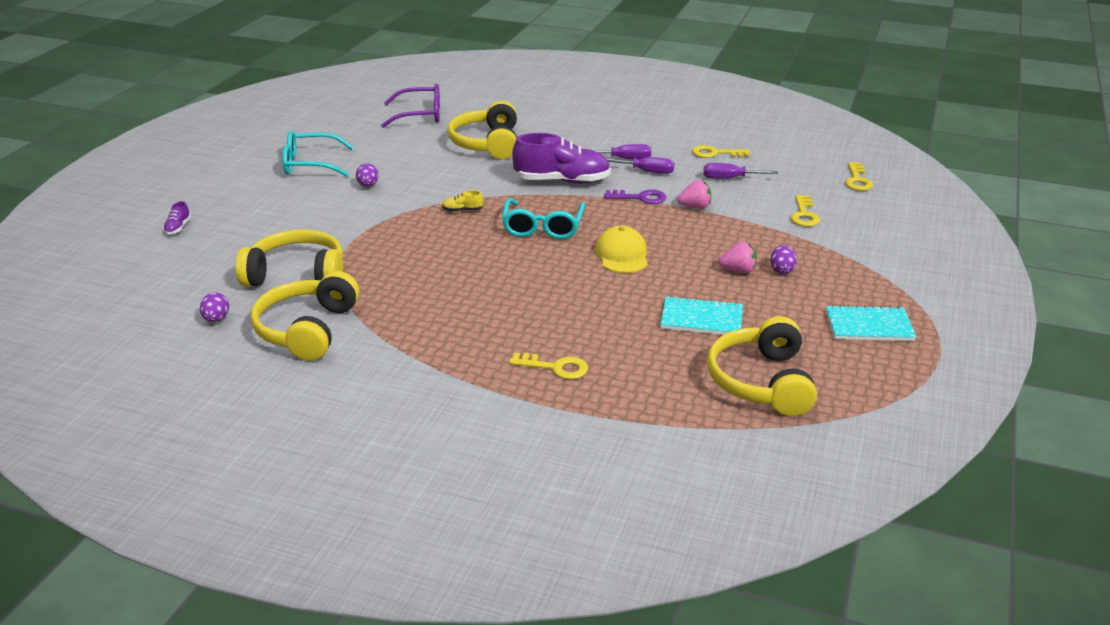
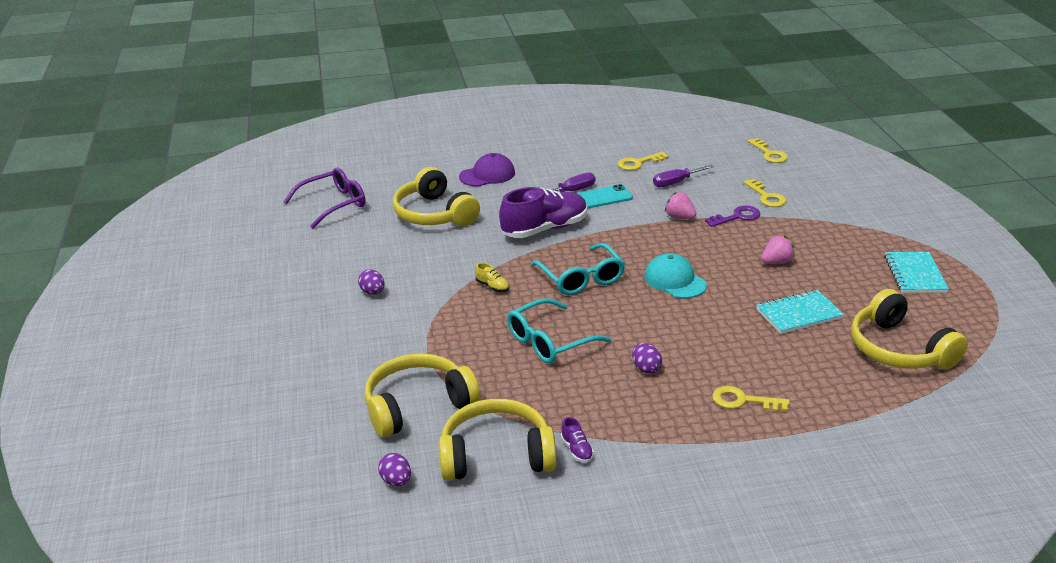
camera: 30 degrees left, 0 degrees up
(178, 228) = (231, 404): purple shoe -> purple shoe (577, 450)
(307, 329) = (496, 455): yellow headphones -> yellow headphones turned 105 degrees clockwise
(310, 164) = (286, 289): turquoise glasses -> turquoise glasses (549, 341)
(462, 210) = (492, 287): yellow shoe -> yellow shoe turned 105 degrees counterclockwise
(555, 367) = (743, 401): yellow key -> yellow key turned 150 degrees counterclockwise
(568, 127) = (487, 175): none -> purple cap
(622, 255) = (675, 280): yellow cap -> turquoise cap
(640, 198) = (627, 223): purple key -> purple key (737, 217)
(647, 171) = (604, 197): purple screwdriver -> turquoise phone
(695, 207) = (679, 217): pink strawberry -> pink strawberry turned 105 degrees counterclockwise
(781, 270) = (806, 250): purple egg -> purple egg (646, 368)
(869, 326) = (915, 274): turquoise notebook -> turquoise notebook turned 60 degrees counterclockwise

